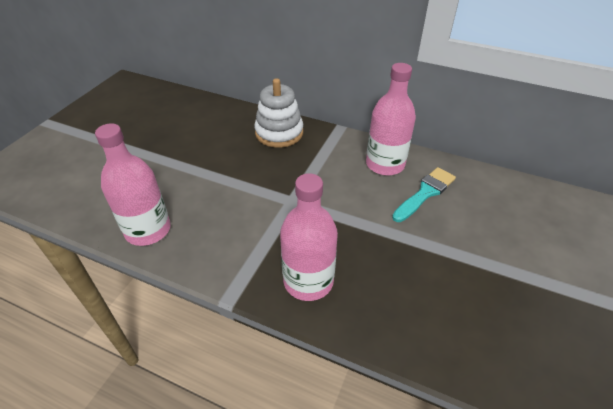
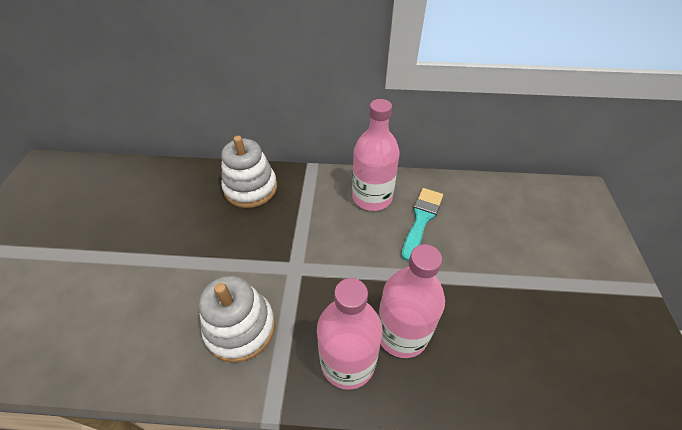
camera: 20 degrees left, 5 degrees up
(148, 230) = (142, 359): pink bottle -> pink bottle (402, 333)
(230, 231) = (240, 327): none -> white stacking toy

